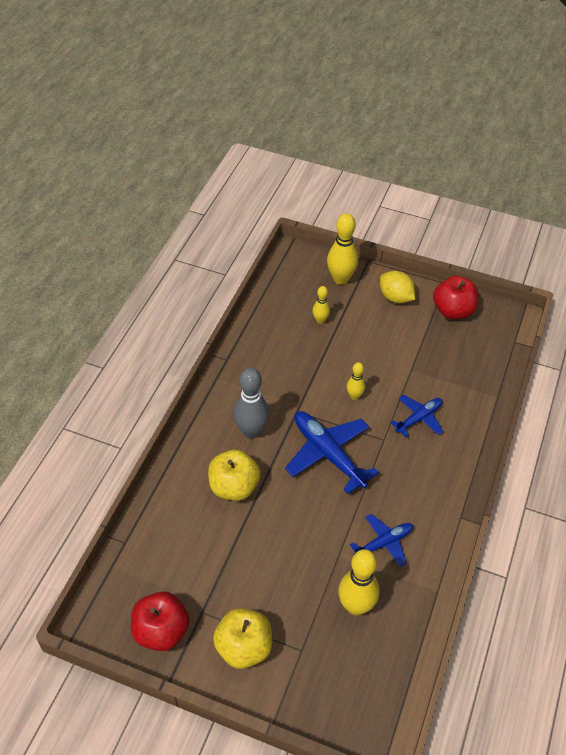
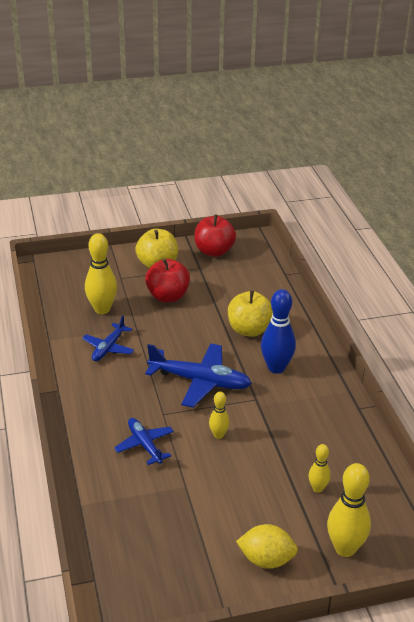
camera: 145 degrees right, 15 degrees down
(251, 431) = (276, 368): grey bowling pin -> blue bowling pin
(418, 418) = (145, 445): blue plane -> blue plane turned 135 degrees clockwise
(453, 311) = (190, 579): red apple -> red apple (168, 296)

